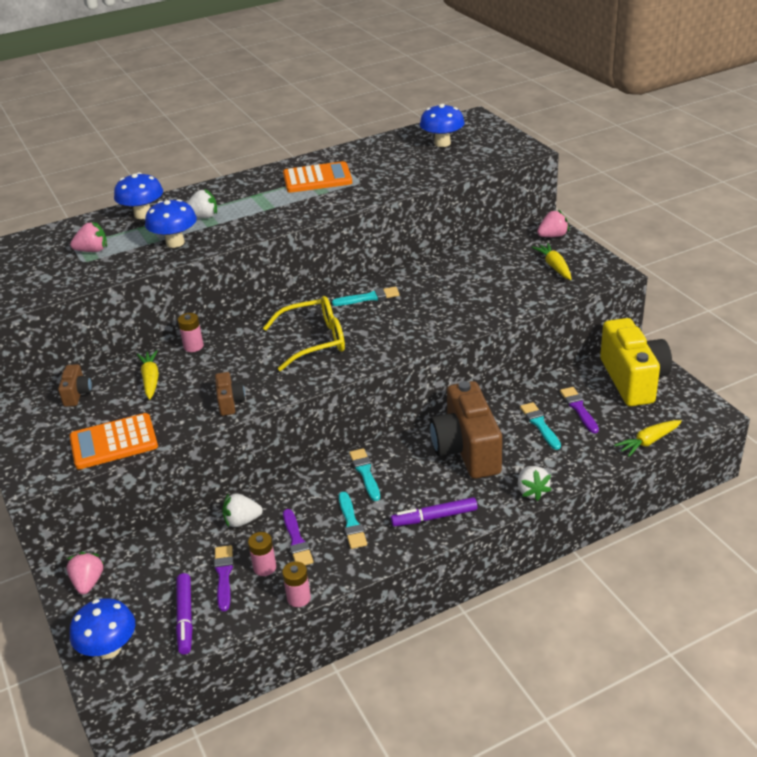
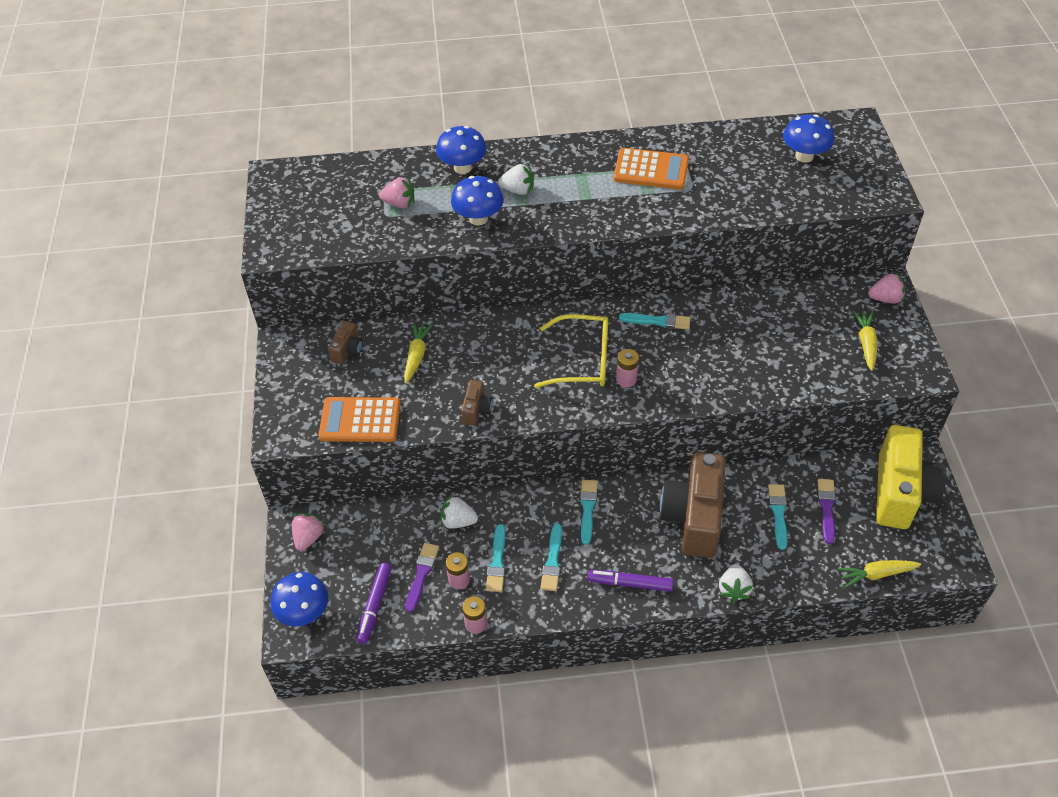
camera: 20 degrees right, 15 degrees up
(193, 346) = (469, 327): pink battery -> pink battery (626, 379)
(297, 541) = (497, 562): purple brush -> turquoise brush

